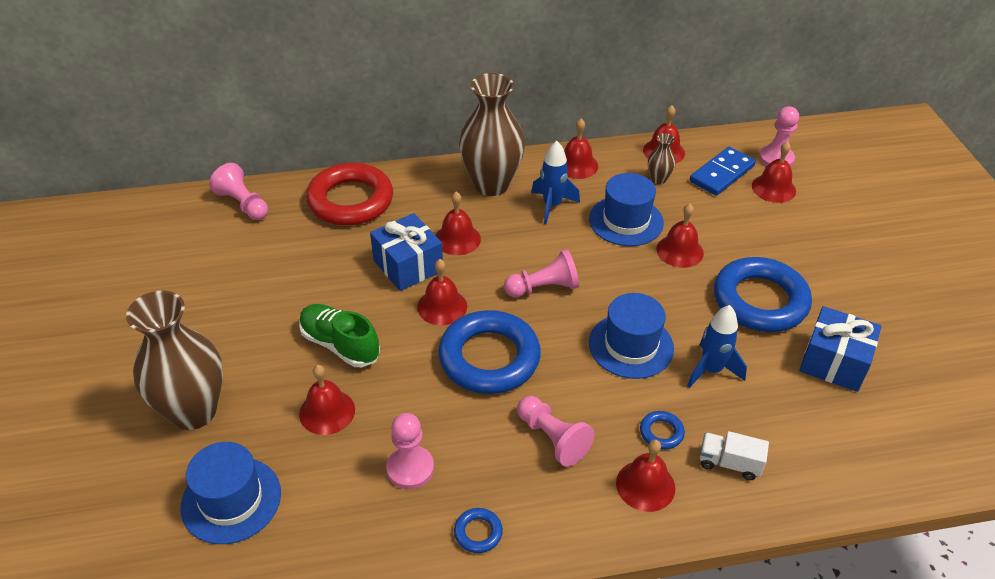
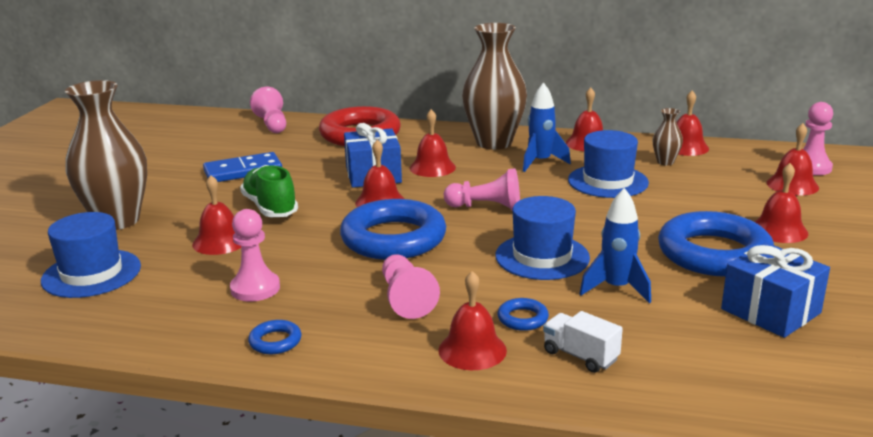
camera: 25 degrees right, 20 degrees down
(679, 251) = (649, 207): red bell -> red bell (779, 230)
(722, 174) = (739, 168): blue domino -> blue domino (243, 171)

